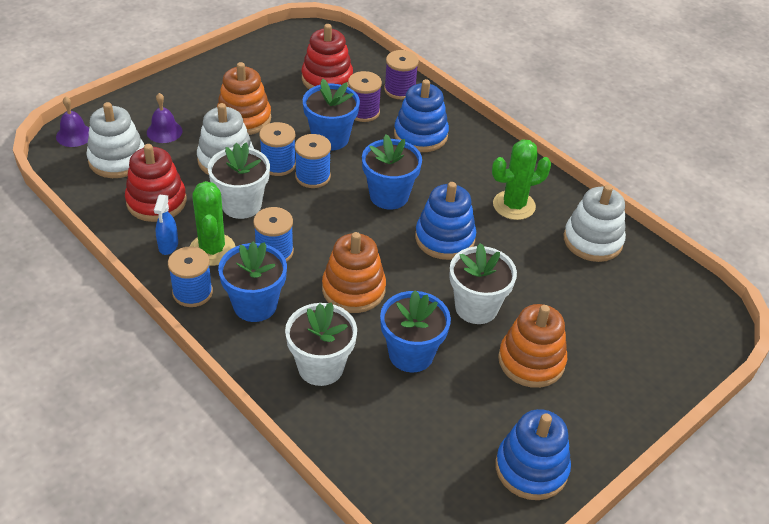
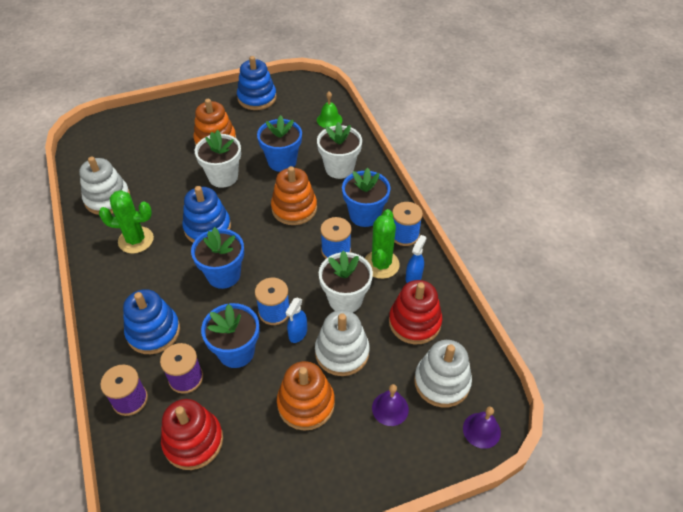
camera: 155 degrees left, 5 degrees up
(278, 164) = (298, 333): blue spool -> blue spray bottle
(380, 458) = (329, 120): none -> green bell

